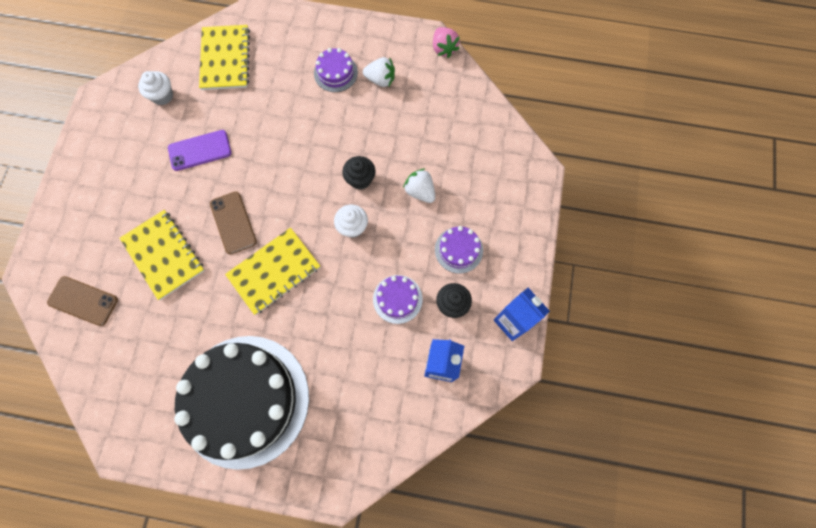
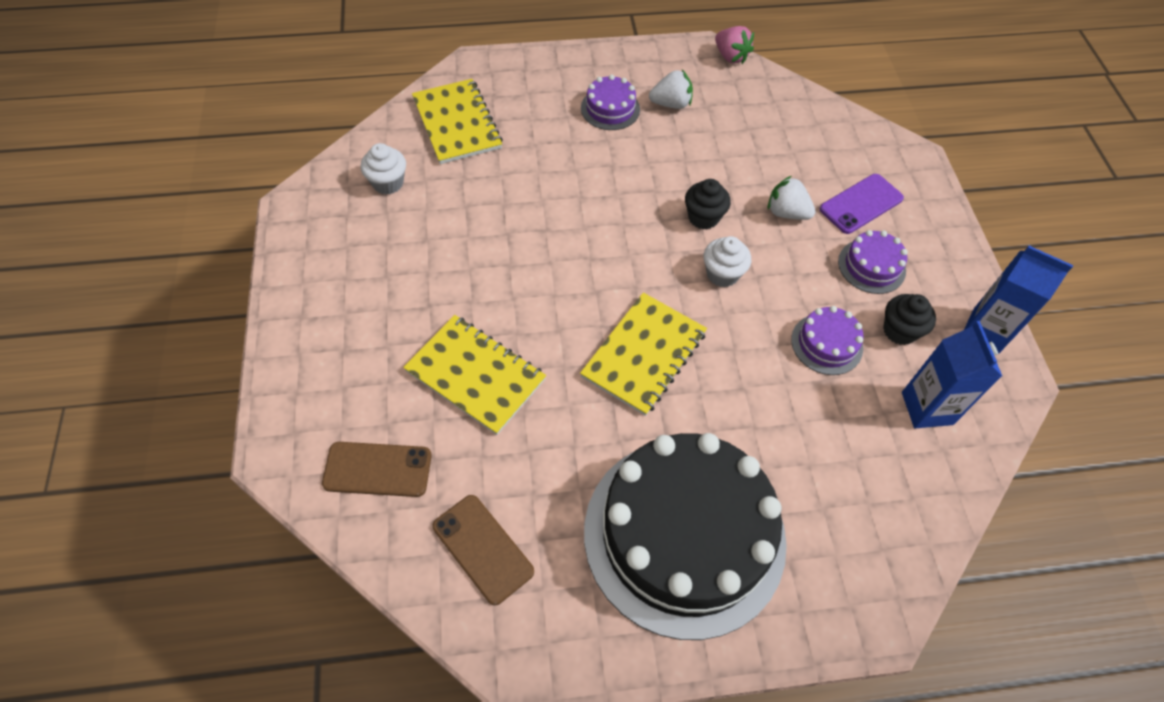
camera: 20 degrees left, 15 degrees down
(200, 150) = (470, 234): purple phone -> purple phone (861, 204)
(233, 222) = (557, 309): brown phone -> brown phone (483, 549)

